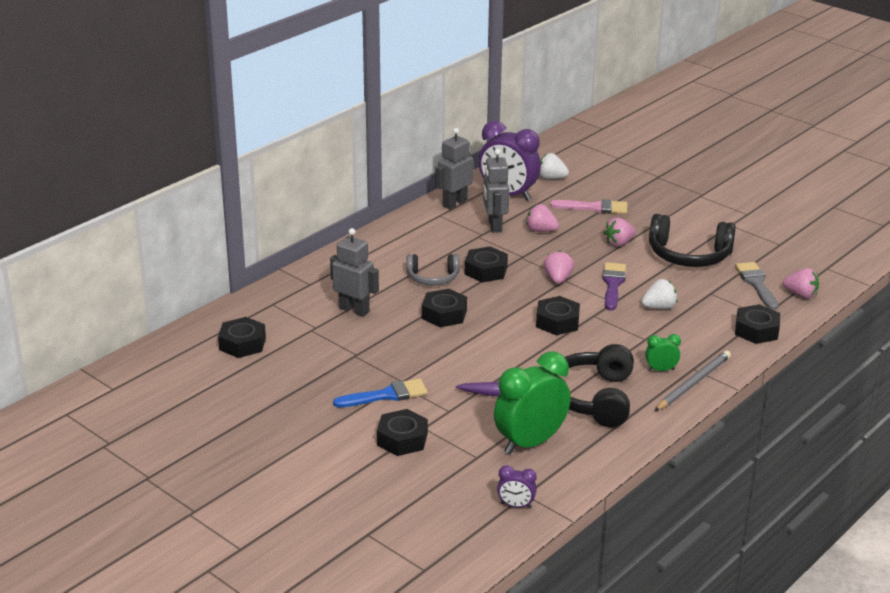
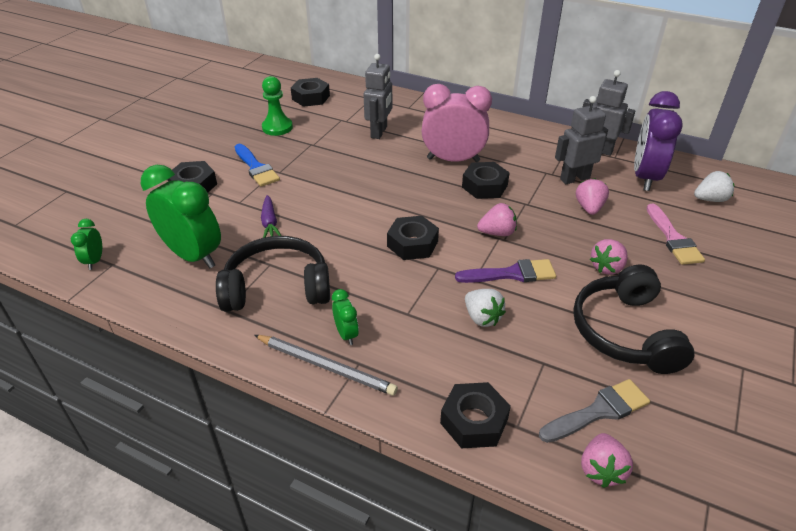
camera: 75 degrees right, 10 degrees up
(303, 374) = (277, 127): none -> green pawn
(433, 278) = (453, 160): grey headphones -> pink clock
(444, 314) = (394, 175): black nut -> none
(516, 505) = (95, 261): purple clock -> green clock
(551, 178) = (710, 199): white strawberry -> white strawberry turned 75 degrees clockwise
(619, 243) = (607, 267): pink strawberry -> pink strawberry turned 90 degrees counterclockwise

